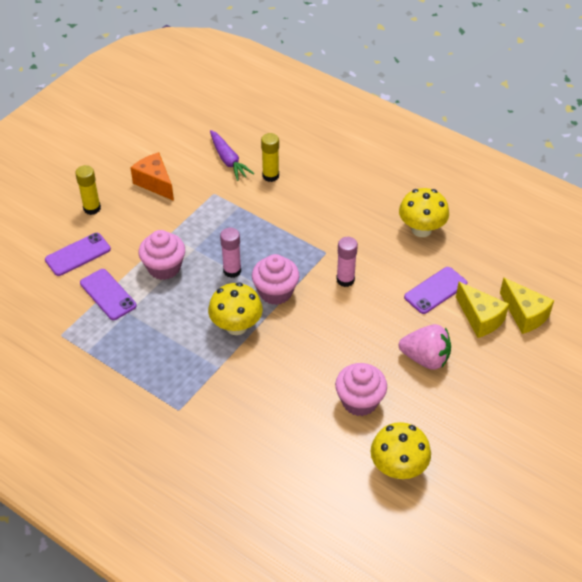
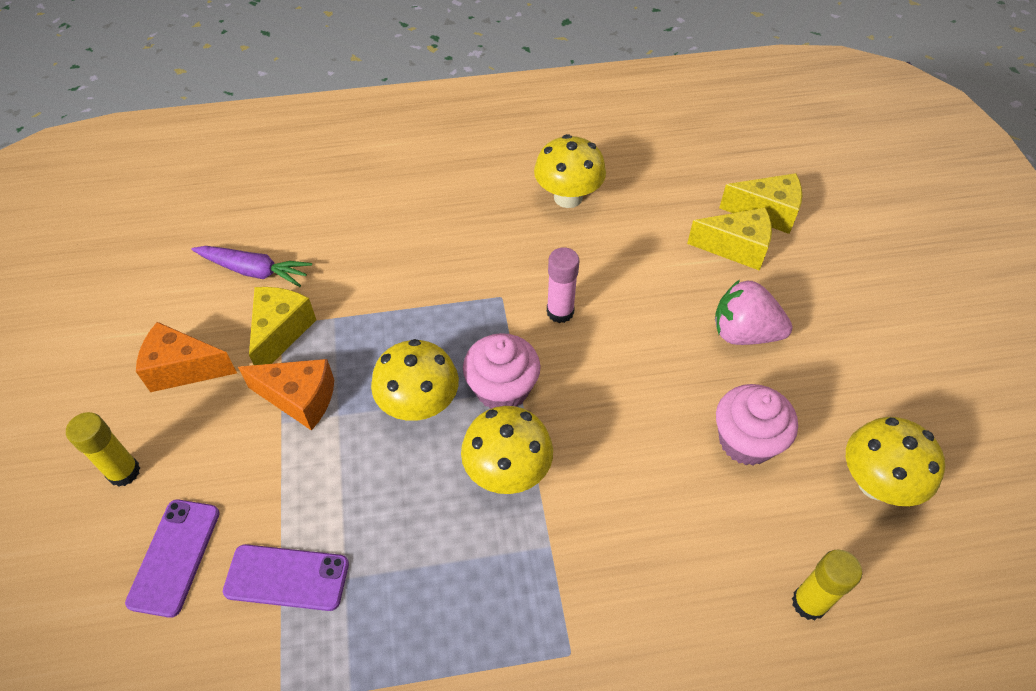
camera: 45 degrees left, 5 degrees up
(164, 267) = (325, 472): pink cupcake -> none
(186, 230) = (300, 399): none -> orange cheese
(209, 196) = (281, 332): none -> yellow cheese
(232, 271) = (419, 405): pink glue stick -> yellow mushroom
(270, 176) = (331, 254): yellow glue stick -> yellow glue stick (809, 603)
(425, 358) = (744, 333): pink strawberry -> pink strawberry turned 135 degrees counterclockwise
(435, 290) = (661, 251): purple phone -> none

